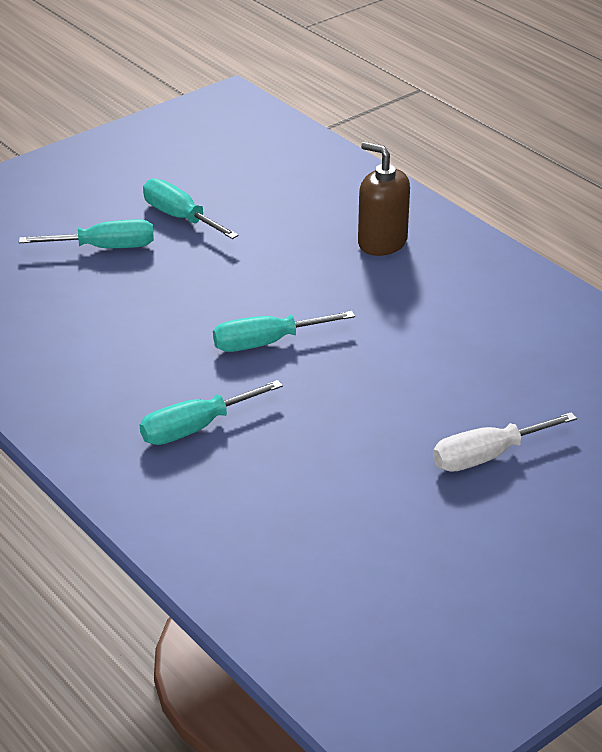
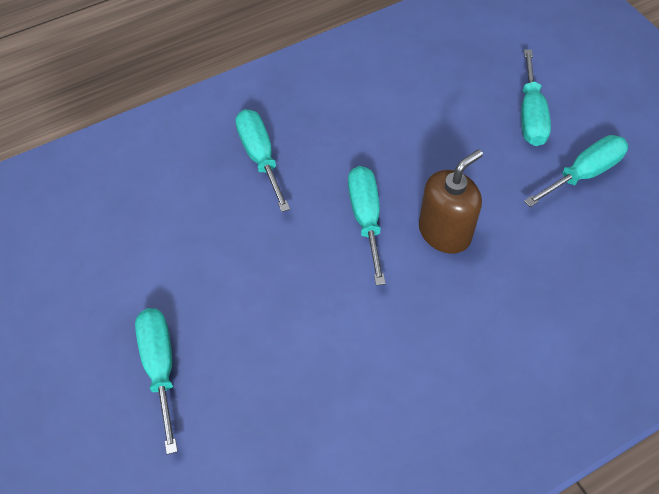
camera: 100 degrees right, 20 degrees up
(382, 242) = (531, 347): brown soap dispenser -> brown soap dispenser (444, 232)
(487, 456) = (160, 367): white screwdriver -> turquoise screwdriver

